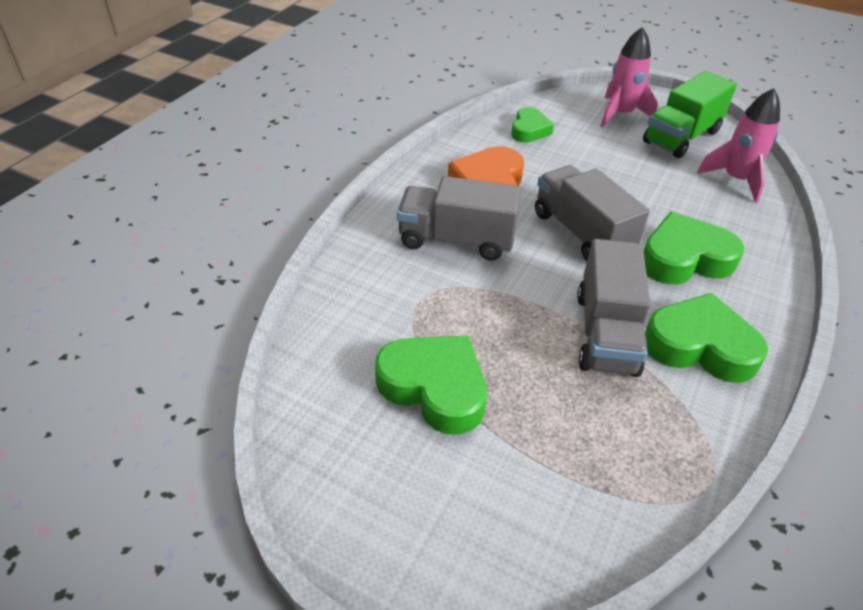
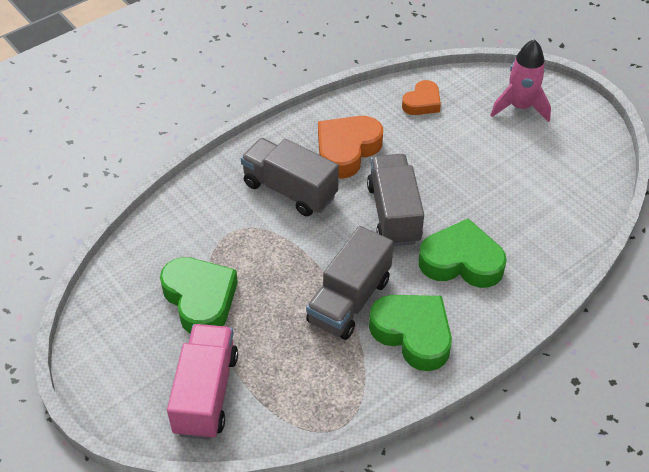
camera: 25 degrees right, 5 degrees up
(522, 505) = (206, 393): none -> pink truck
(529, 130) = (422, 102): green heart -> orange heart
(681, 137) = (559, 146): green truck -> none
(735, 180) = (572, 203): pink rocket -> none

